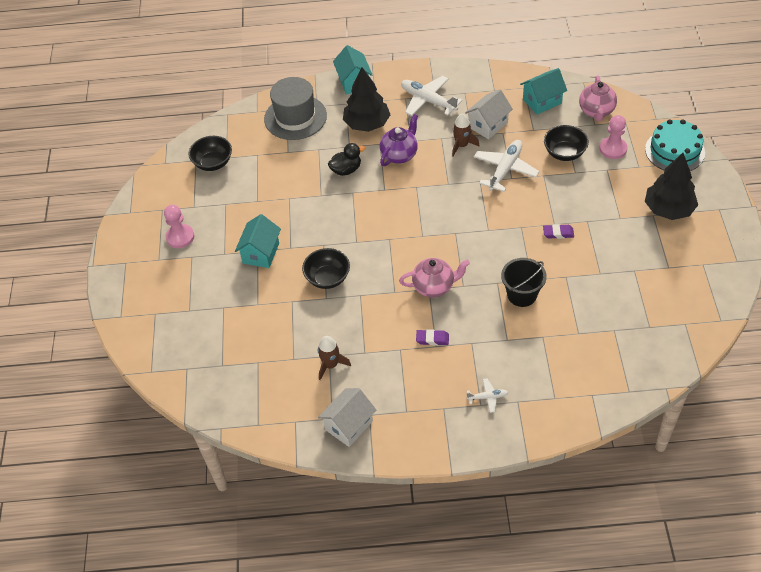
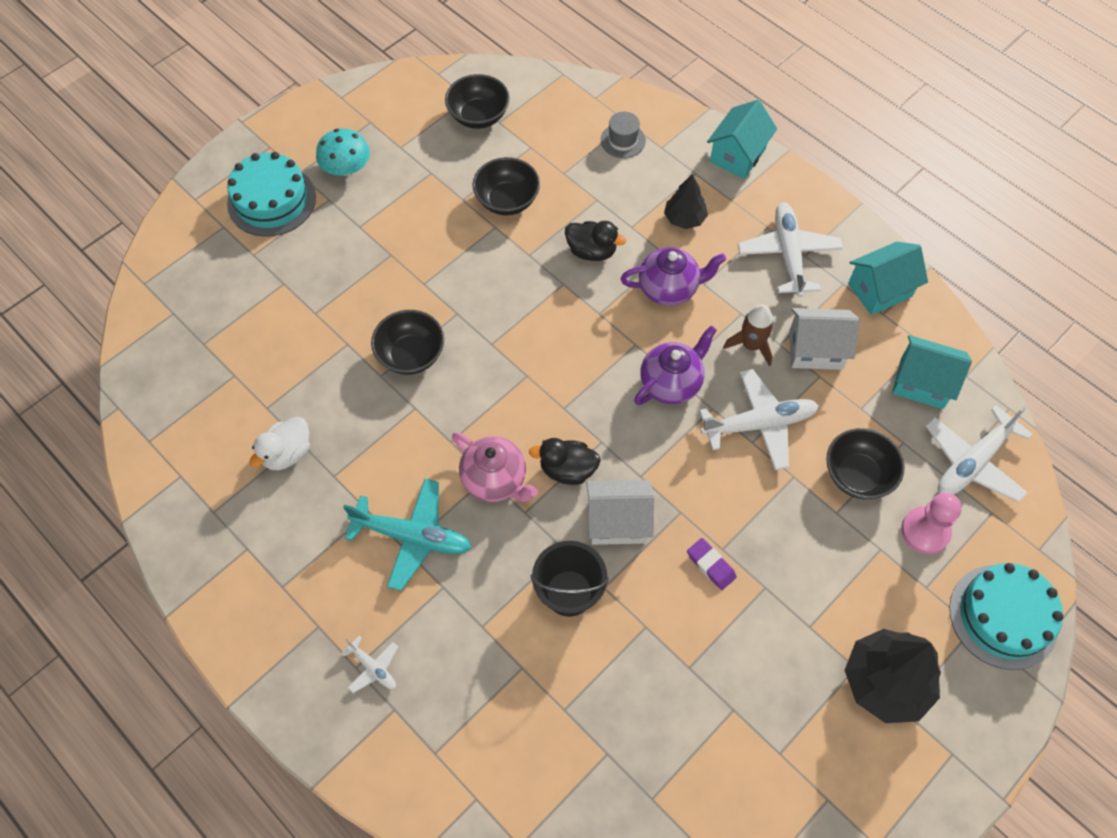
camera: 45 degrees right, 10 degrees up
(163, 282) = (271, 200): none -> turquoise cake
(180, 237) = (346, 168): pink pawn -> turquoise mushroom
(261, 253) = (390, 261): turquoise house -> turquoise house (879, 290)
(279, 184) = (507, 200): none -> black bowl
(295, 117) = (623, 140): grey hat -> grey hat, size x0.47
(331, 365) = (287, 453): brown rocket -> white duck
(349, 425) = (215, 537): white house -> white house (617, 522)
(367, 124) = (684, 218): black tree -> black tree, size x0.58
(432, 339) = (413, 537): purple eraser -> turquoise plane
(451, 187) = (671, 383): none -> purple teapot
(457, 255) = (567, 470): none -> black duck
(596, 111) = (972, 462): pink teapot -> white plane

